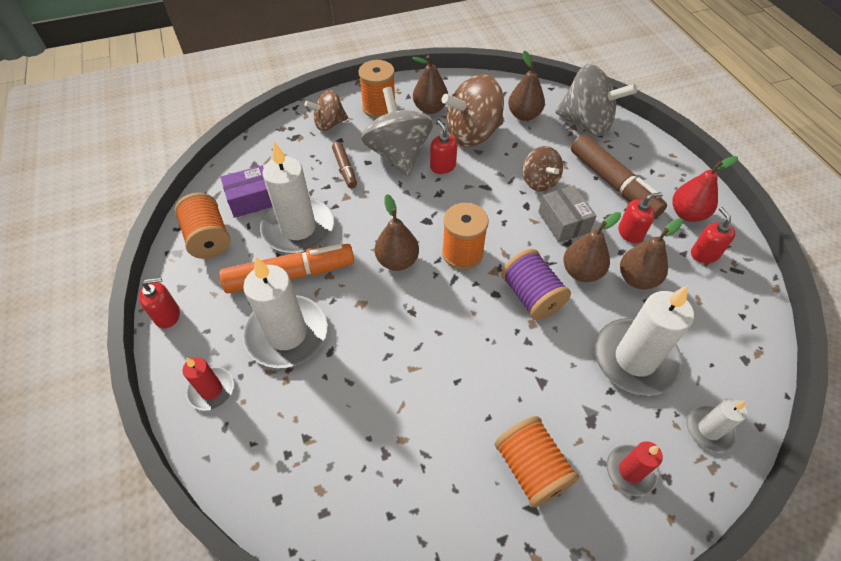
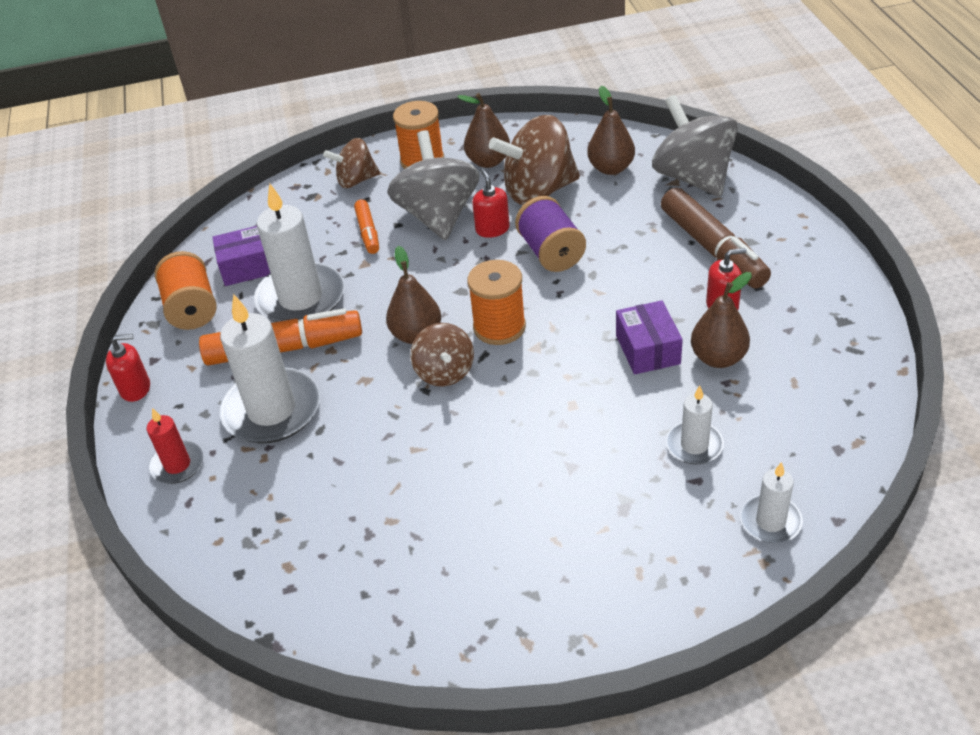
camera: 10 degrees right, 10 degrees down
(345, 169) = (368, 232): brown marker -> orange marker
(531, 296) = (577, 375): purple spool -> purple spool (551, 252)
(531, 468) = (539, 554): orange spool -> none
(539, 181) = (614, 246): brown spinning top -> brown spinning top (444, 372)
(563, 222) = (636, 293): grey box -> none
(581, 272) = (647, 349): brown pear -> purple box
(586, 123) = (693, 177): grey spinning top -> grey spinning top turned 150 degrees counterclockwise
(630, 471) = (660, 561): red candle -> none
(635, 359) = (694, 445): white candle -> white candle, size x0.53
(687, 214) = (804, 284): red pear -> none
(704, 254) = (815, 331): red soap dispenser -> none

